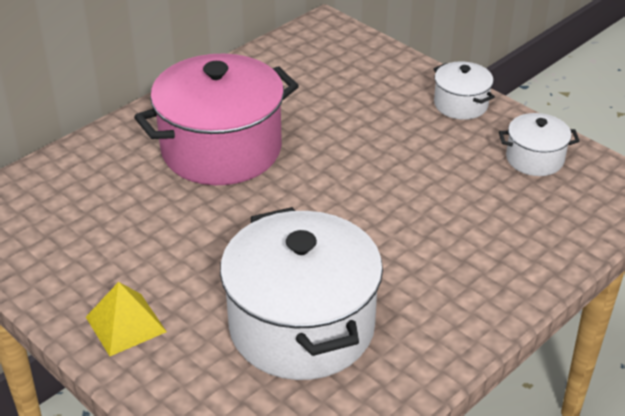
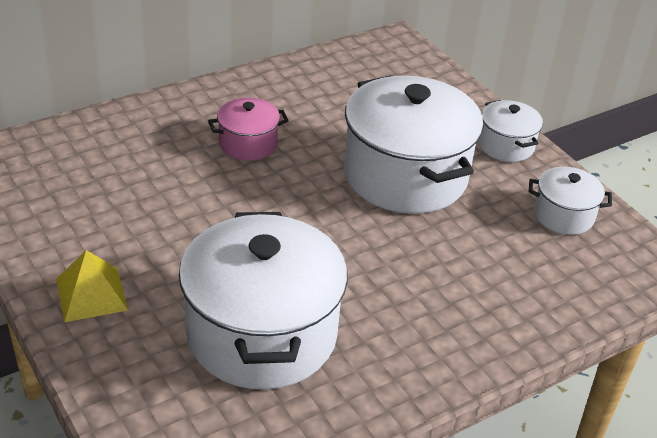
camera: 10 degrees right, 0 degrees up
(221, 149) = (248, 144): pink pot -> pink pot, size x0.48
(379, 150) = (405, 175): none -> white pot

